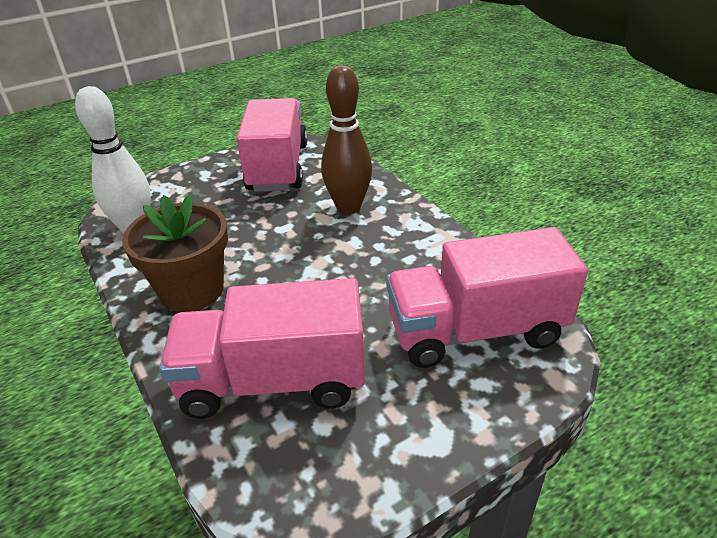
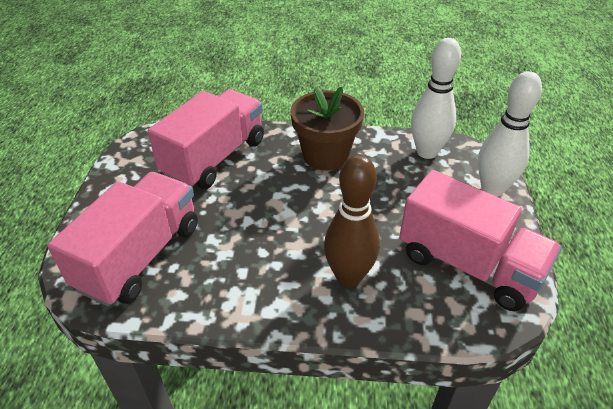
camera: 125 degrees right, 5 degrees up
(172, 182) = (492, 189): none -> white bowling pin

